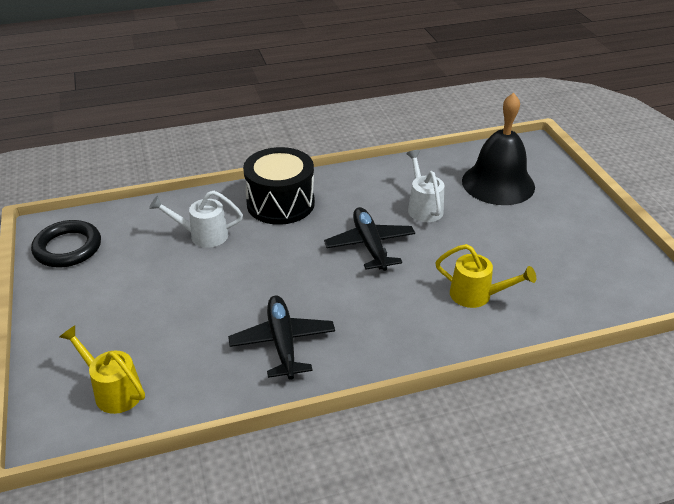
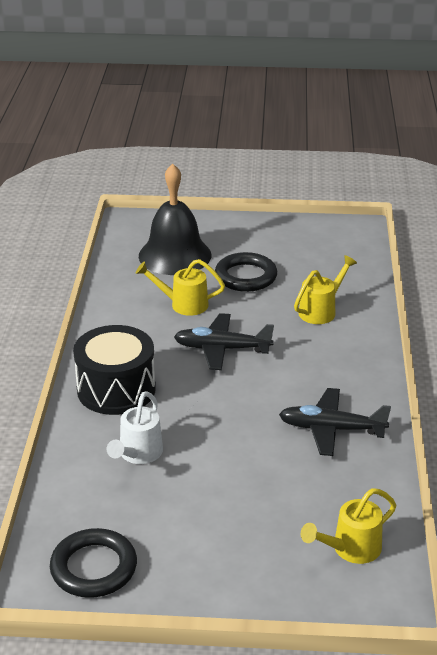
camera: 70 degrees left, 5 degrees down
(423, 207) = (183, 304): white watering can -> yellow watering can
(498, 232) = (245, 276): none -> black ring

